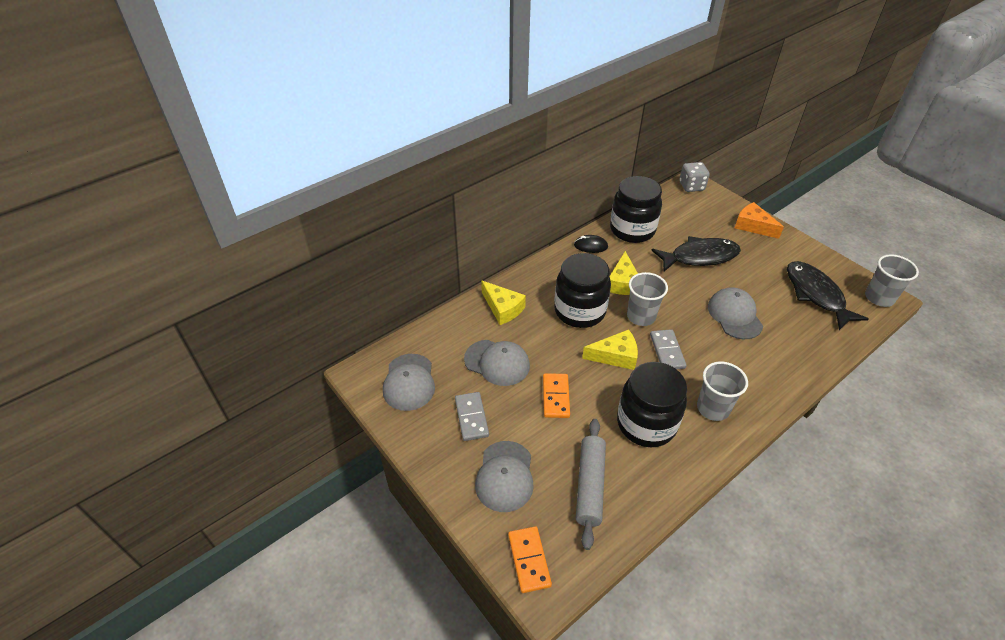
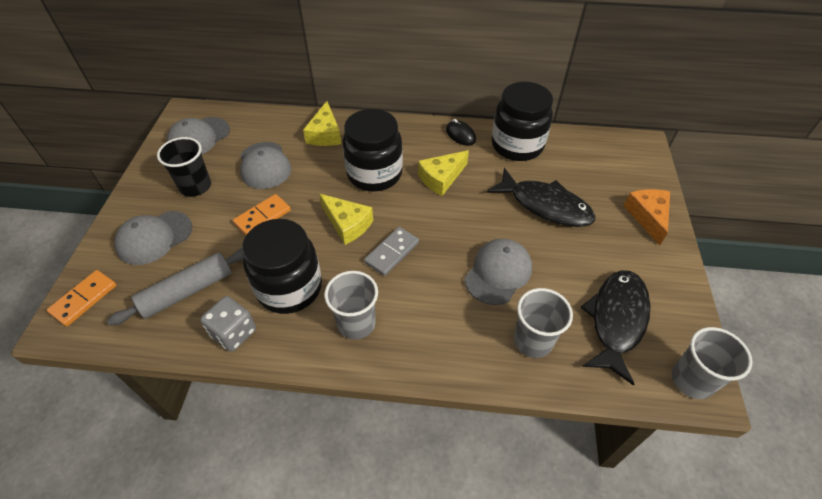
camera: 45 degrees right, 5 degrees up
(471, 417) = (195, 186): grey domino -> black cup
(641, 316) = (415, 212): grey cup -> grey cup (533, 341)
(691, 186) = (636, 146): grey dice -> grey dice (234, 333)

